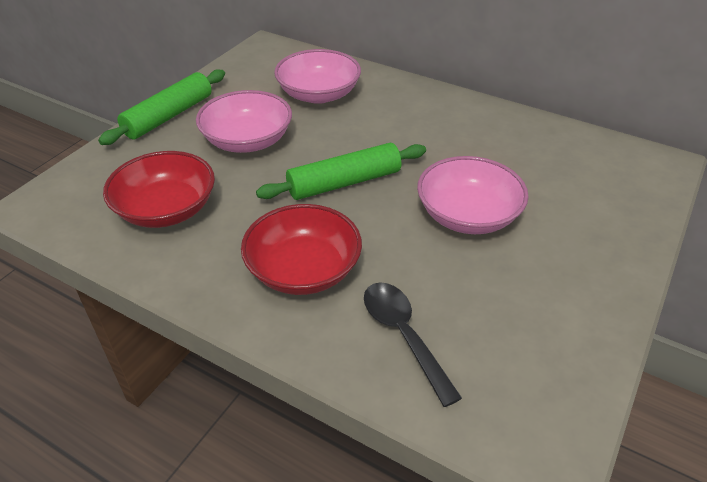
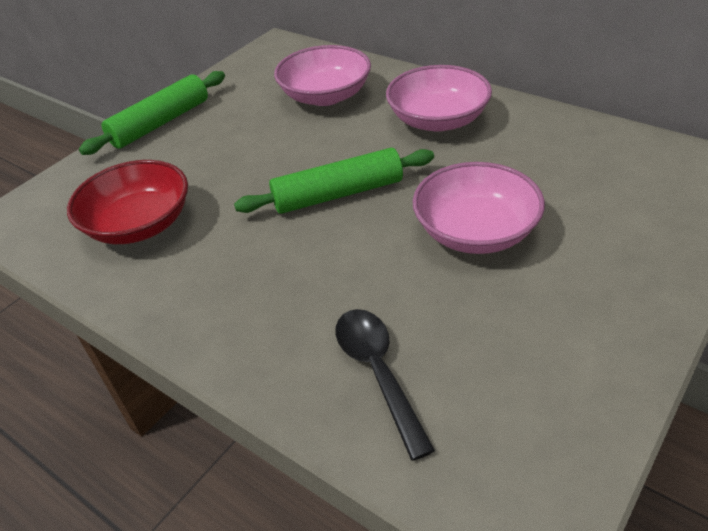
camera: 10 degrees right, 0 degrees up
(247, 140) = (239, 148): pink bowl -> pink bowl (438, 120)
(303, 270) = (276, 293): red bowl -> none

